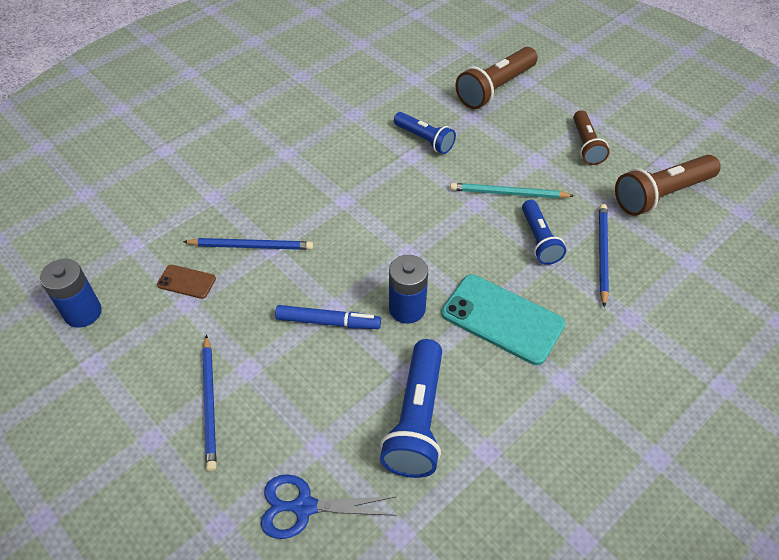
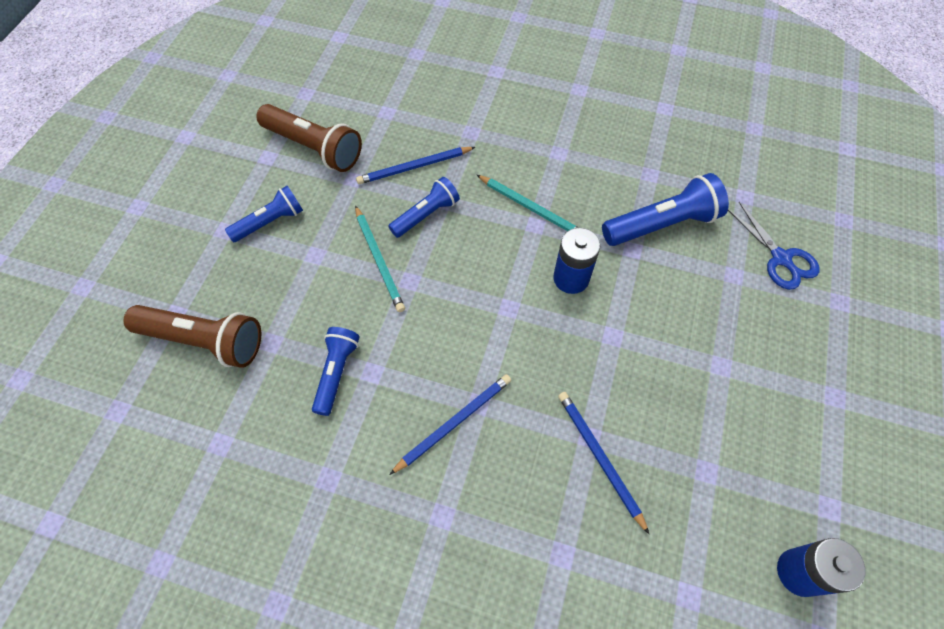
camera: 120 degrees left, 10 degrees up
(186, 282) = (686, 492): brown phone -> none
(210, 403) = (773, 374): blue pencil -> blue pencil (454, 423)
(327, 322) = (630, 332): blue marker -> none
(502, 319) = (531, 208): turquoise phone -> turquoise pencil
(586, 145) = (270, 222): brown flashlight -> blue flashlight

